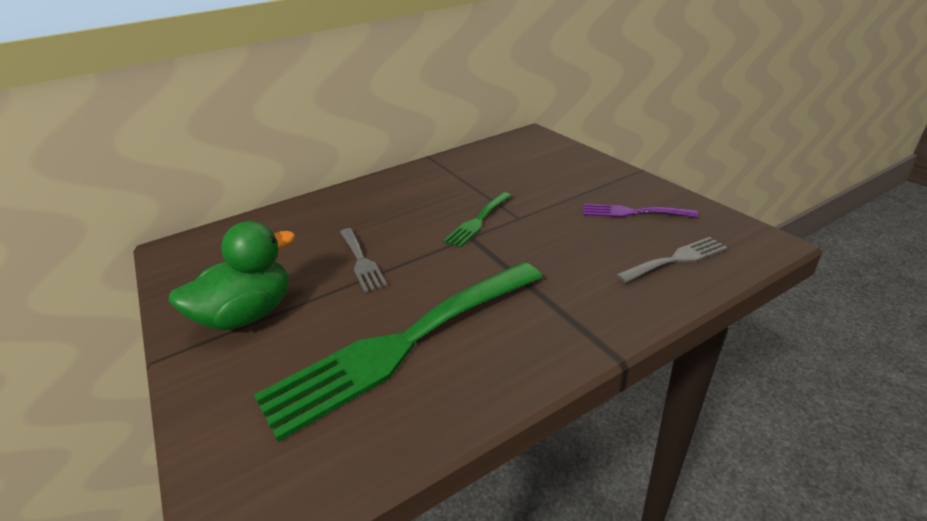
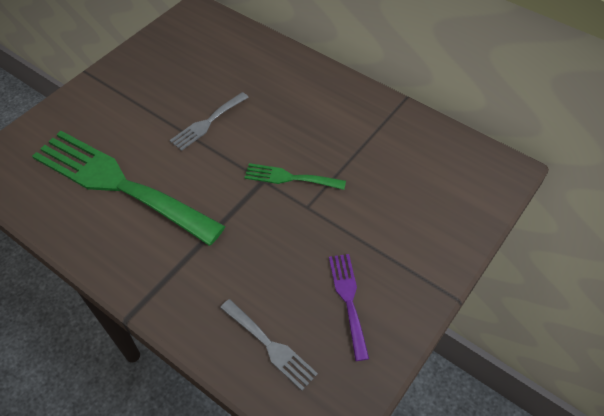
camera: 65 degrees right, 20 degrees up
(248, 315) = (132, 91): green duck -> none

